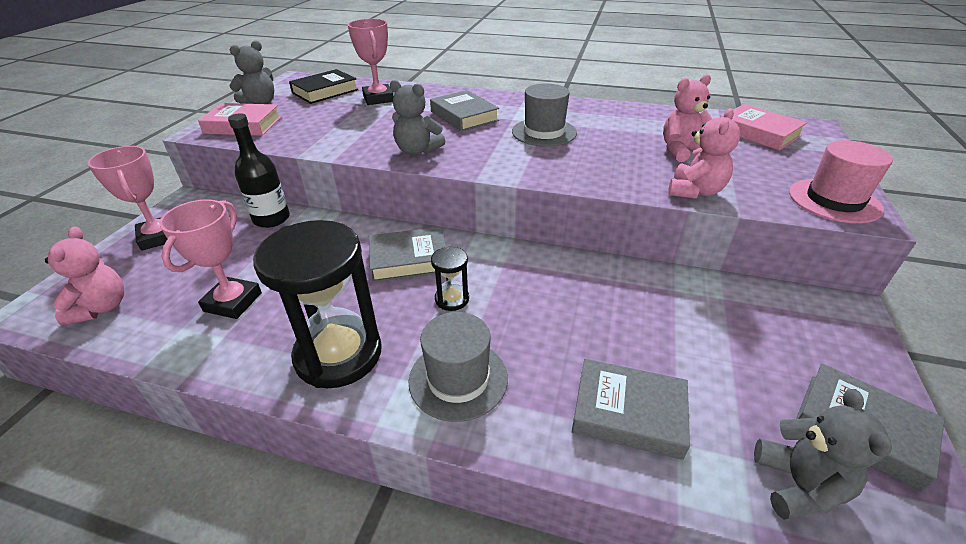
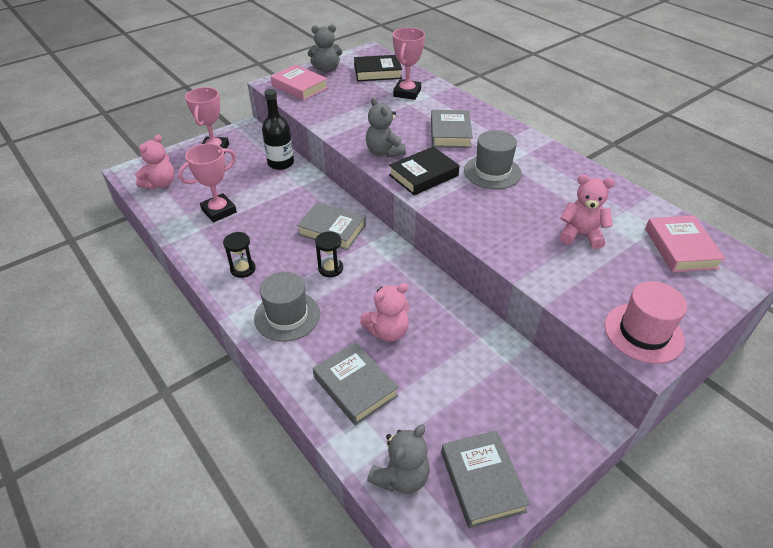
camera: 35 degrees right, 5 degrees up
(338, 354) = (243, 269): black hourglass -> black hourglass, size x0.45
(484, 156) = (423, 175): none -> black book
(695, 191) = (538, 272): pink teddy bear -> pink teddy bear (387, 331)

